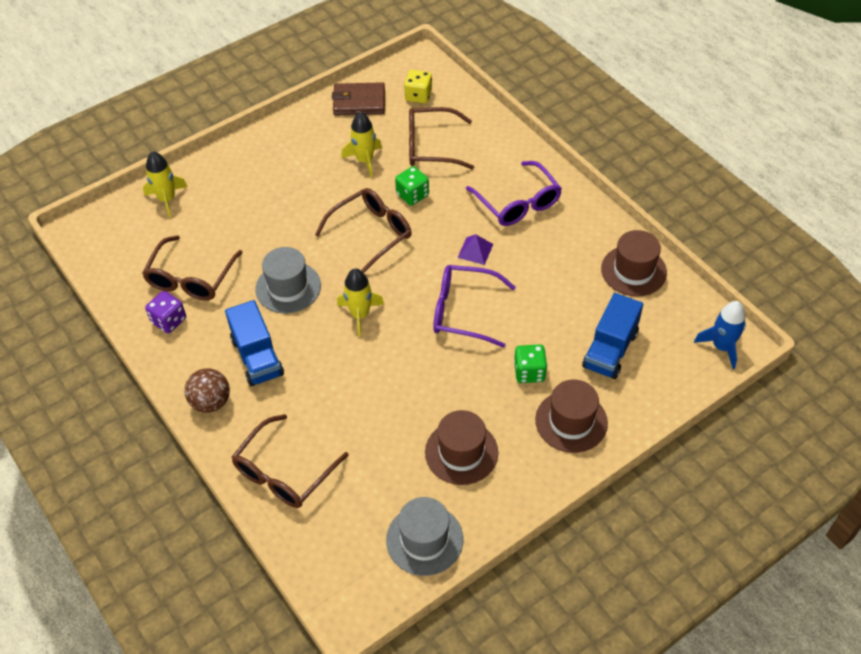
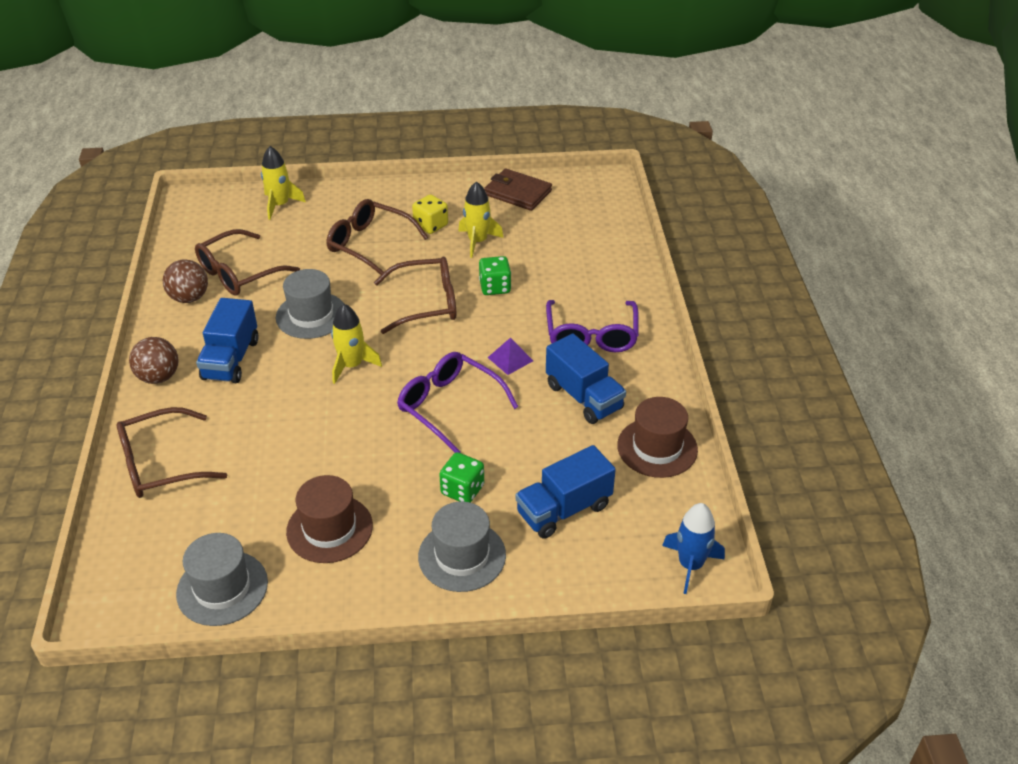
camera: 30 degrees right, 10 degrees down
(169, 320) = (189, 298): purple dice -> brown ball
(418, 96) = (578, 208): yellow dice -> yellow dice (431, 225)
(431, 146) = (551, 254): brown glasses -> brown glasses (369, 244)
(553, 256) = (584, 397): none -> blue truck
(571, 421) = (462, 556): brown hat -> grey hat

